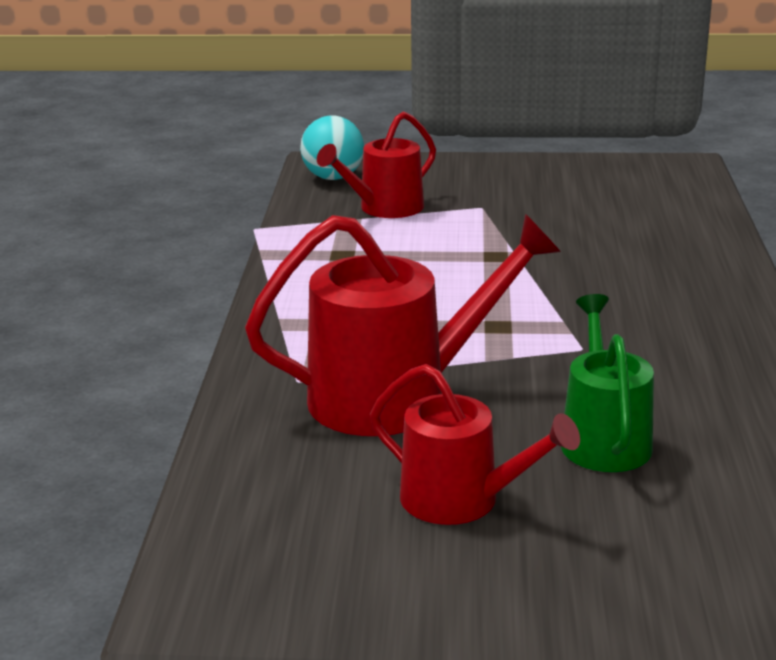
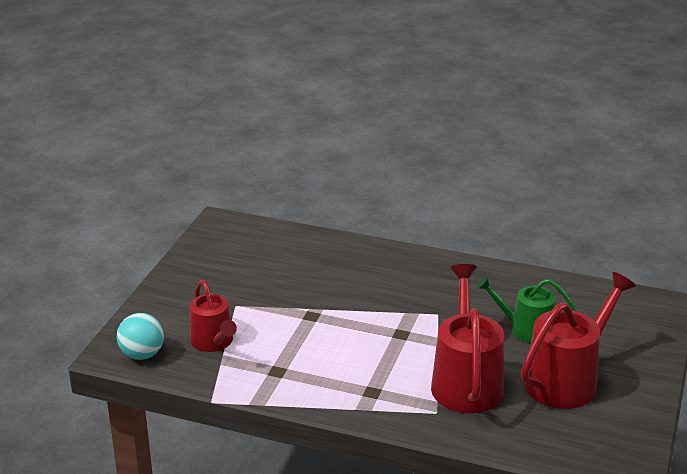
camera: 75 degrees left, 5 degrees up
(461, 500) = (566, 380): red watering can -> red watering can, size x1.60

